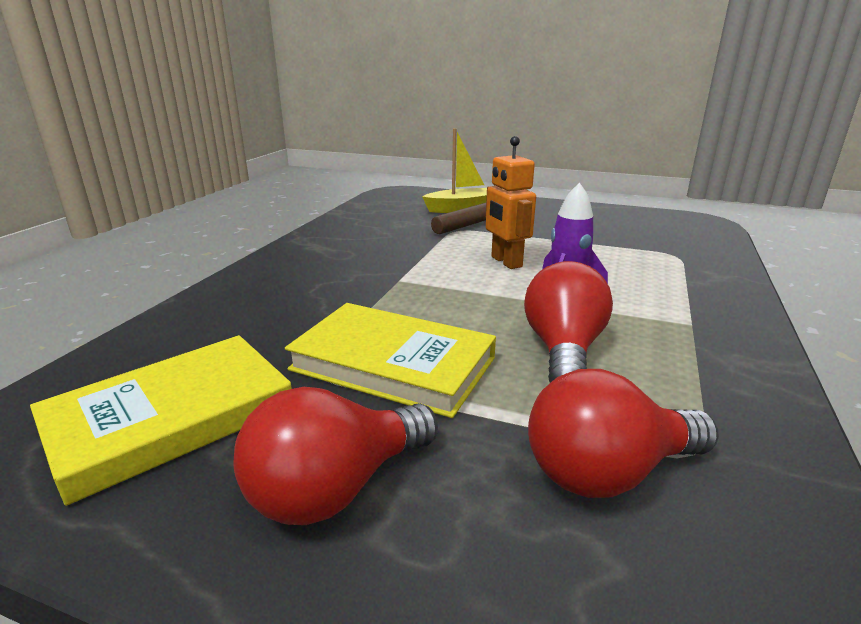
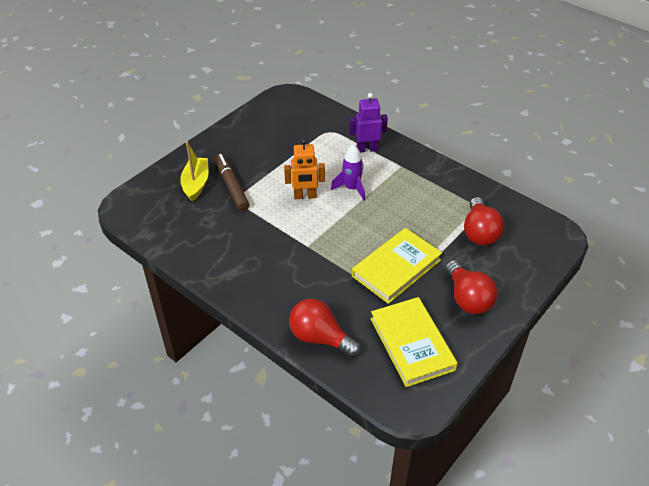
camera: 70 degrees left, 20 degrees up
(563, 350) = (406, 212): red light bulb -> red light bulb (320, 338)
(683, 287) = (367, 149): none -> purple robot

